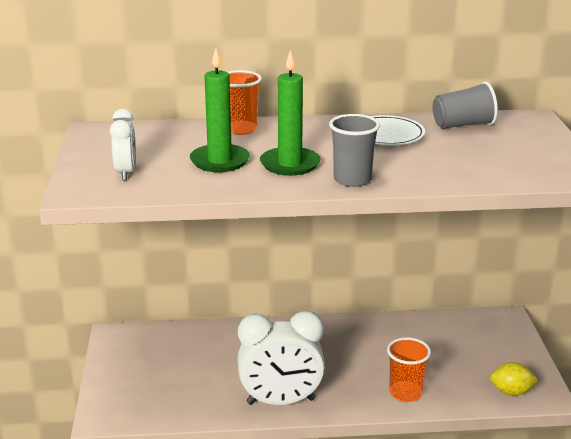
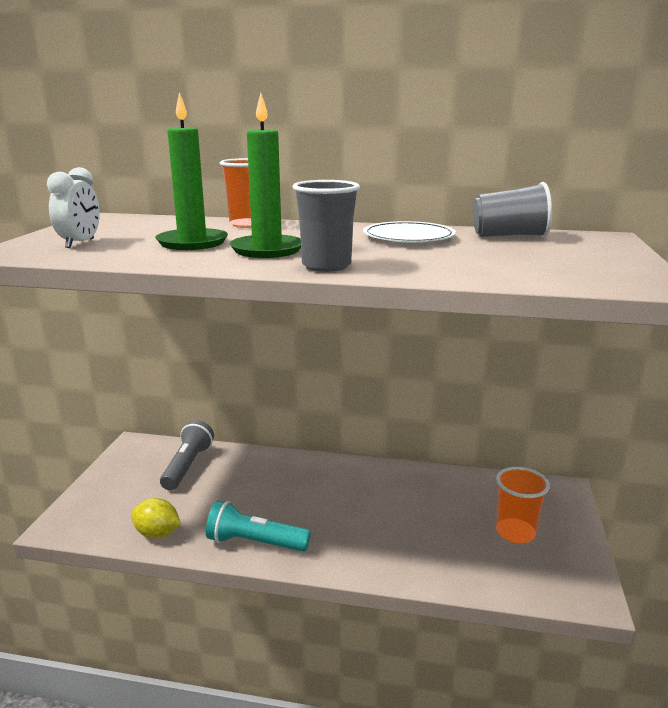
camera: 15 degrees right, 5 degrees down
(180, 347) = (187, 466): none -> grey flashlight
(281, 401) = (255, 543): white clock -> turquoise flashlight
(405, 393) = (405, 558): orange cup -> orange cup (515, 532)
(511, 392) = (542, 581): yellow lemon -> yellow lemon (157, 533)

